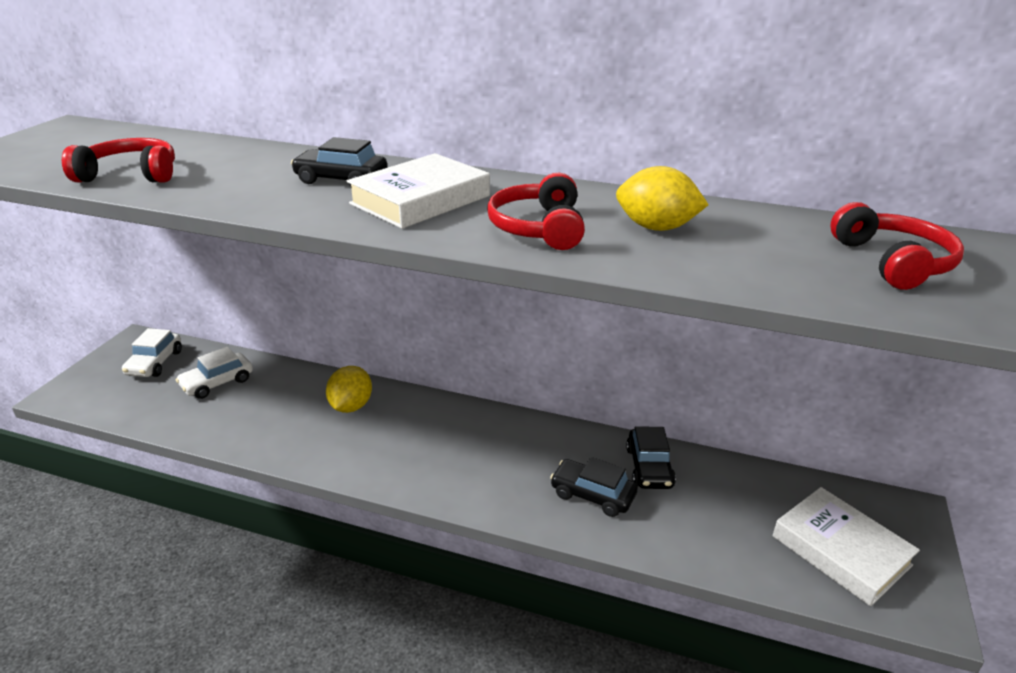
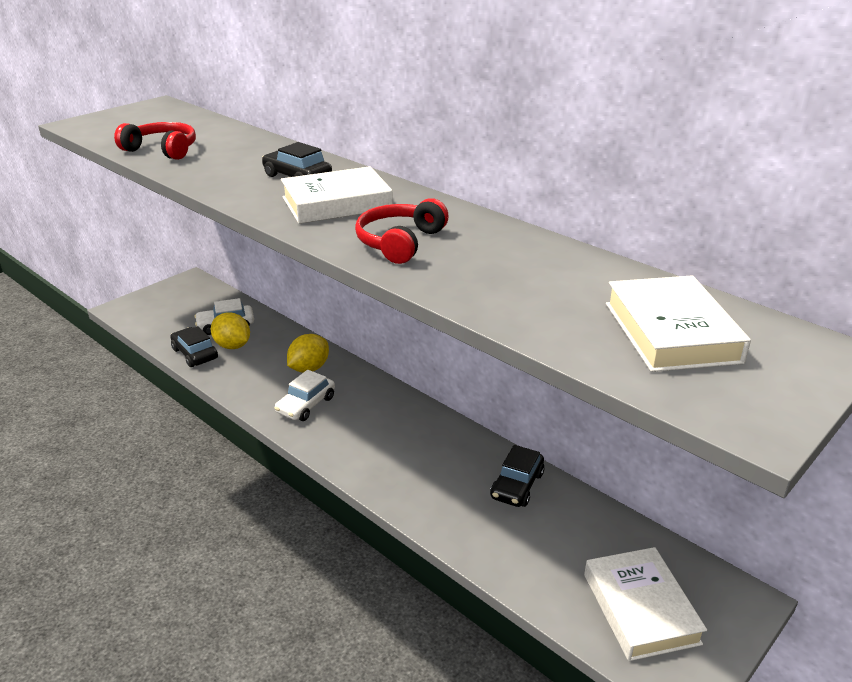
camera: 25 degrees right, 0 degrees up
(155, 363) = (193, 300): white car -> white car (306, 405)
(592, 495) = (450, 492): black car -> black car (195, 354)
(656, 228) = (495, 260): yellow lemon -> yellow lemon (232, 346)
(893, 262) = (671, 332): red headphones -> white book

